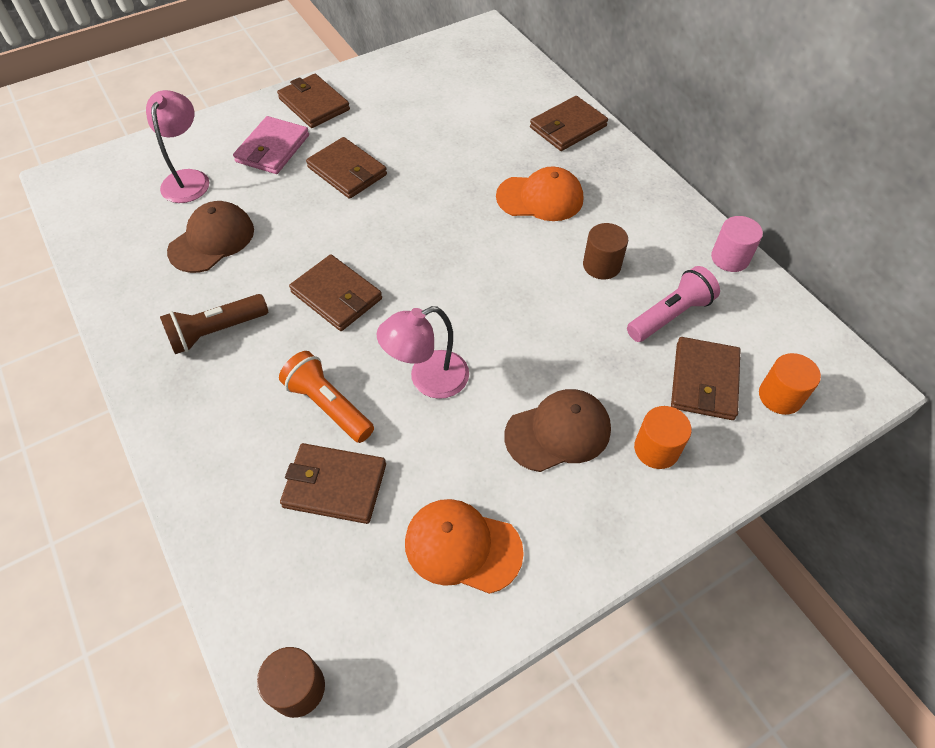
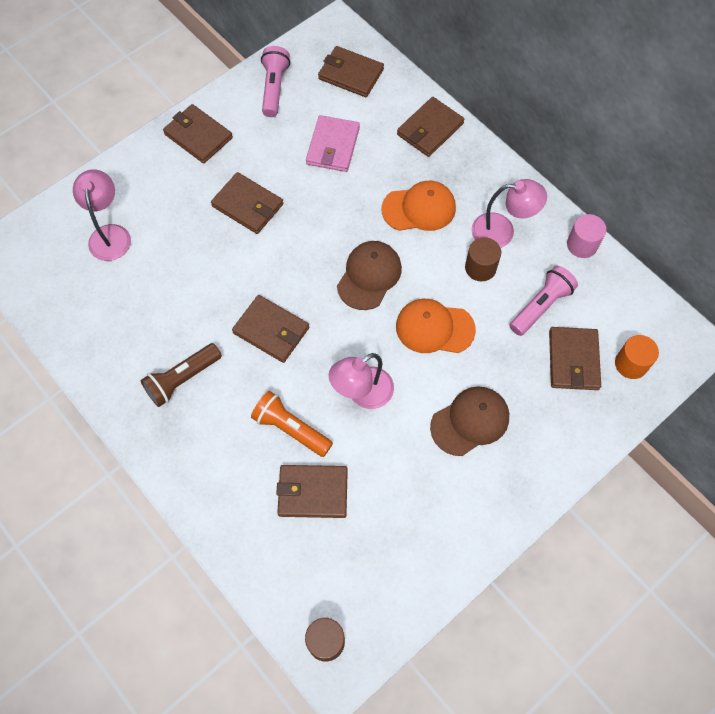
camera: 10 degrees left, 10 degrees up
(212, 240) = (151, 293): brown cap -> brown cap (369, 276)
(272, 149) = (175, 191): pink wallet -> pink wallet (333, 146)
(407, 73) = (274, 88): none -> pink flashlight
(462, 546) = (417, 522): orange cap -> orange cap (434, 328)
(491, 70) = (350, 74): none -> brown wallet
(634, 232) = (502, 231): none -> pink lamp
(656, 449) = (544, 423): orange cylinder -> none

